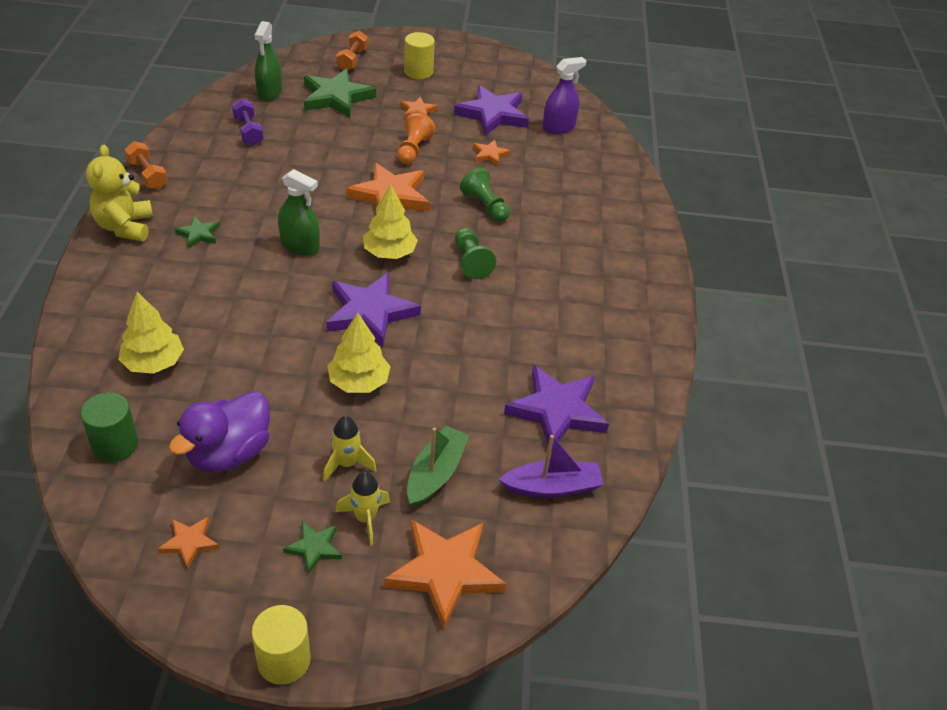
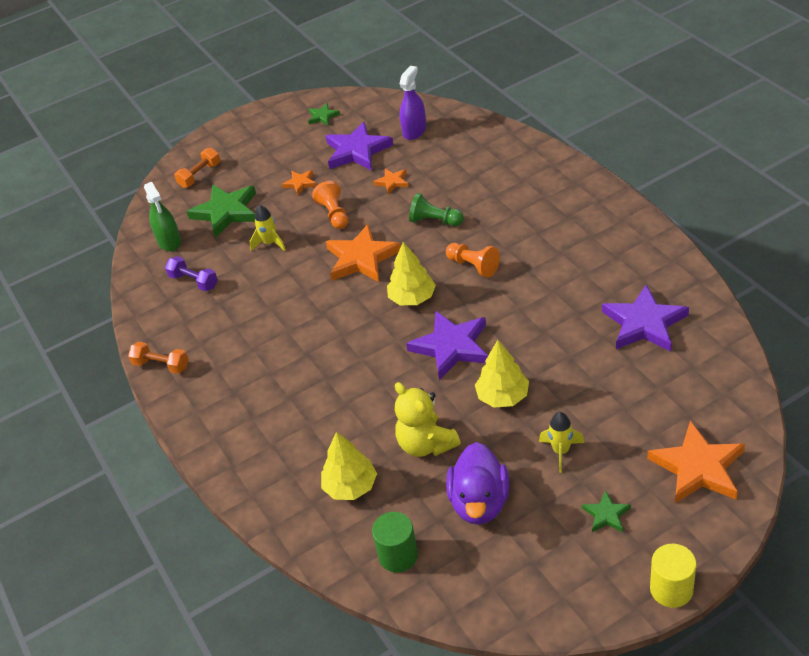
camera: 25 degrees left, 0 degrees up
(125, 227) = (198, 413): yellow teddy bear -> yellow teddy bear (426, 444)
(189, 542) = (528, 573): orange star -> none
(198, 234) = (260, 380): green star -> green star (322, 116)
(300, 246) = (344, 336): green spray bottle -> none
(352, 60) = (200, 175): orange dumbbell -> orange dumbbell turned 60 degrees clockwise
(365, 518) = (614, 474): yellow rocket -> yellow rocket (270, 243)
(418, 72) = (262, 153): yellow cylinder -> none
(435, 473) = (621, 415): green boat -> none
(471, 261) = (473, 266): green pawn -> orange pawn
(552, 487) = (697, 371): purple boat -> none

